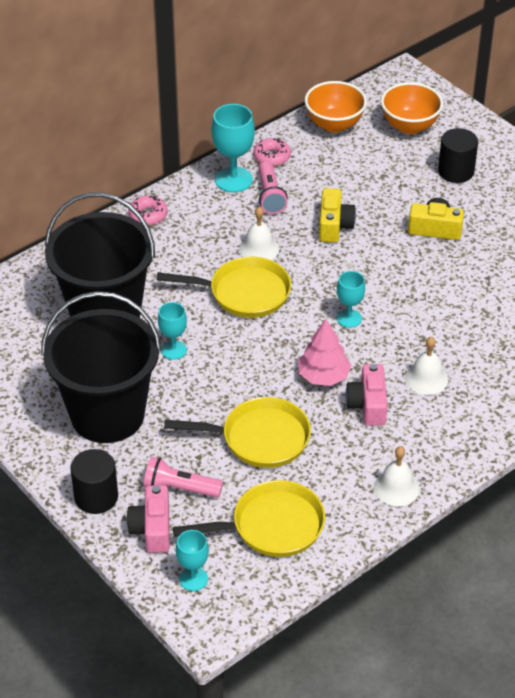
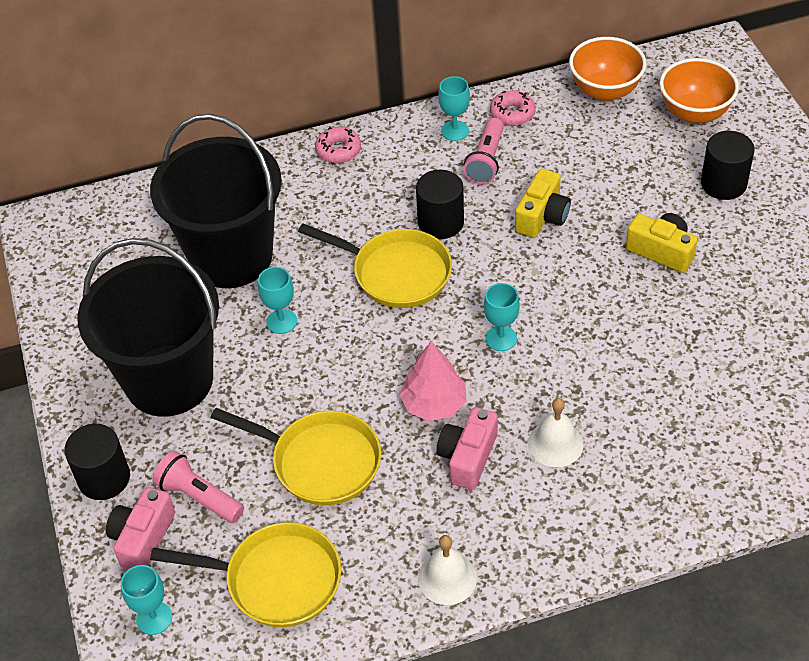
camera: 25 degrees right, 5 degrees up
(233, 179) = (455, 131): turquoise goblet -> turquoise goblet, size x0.61
(259, 248) = (440, 222): white bell -> black cylinder

